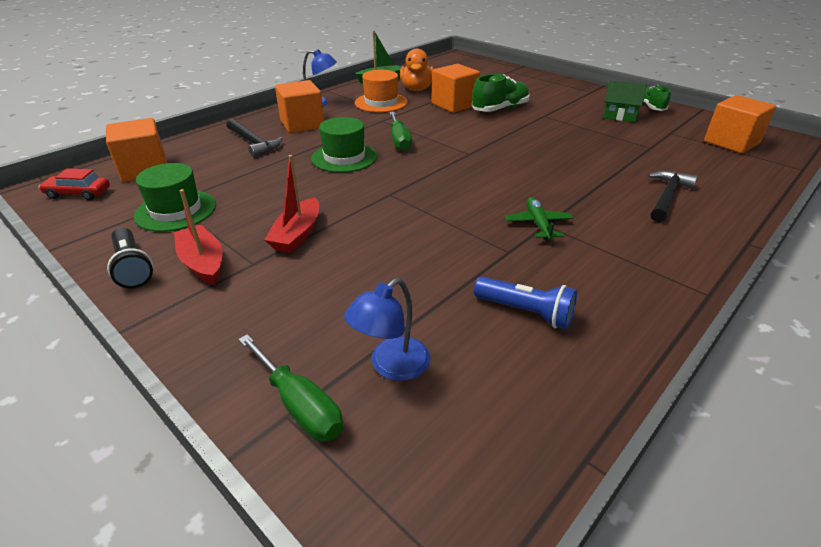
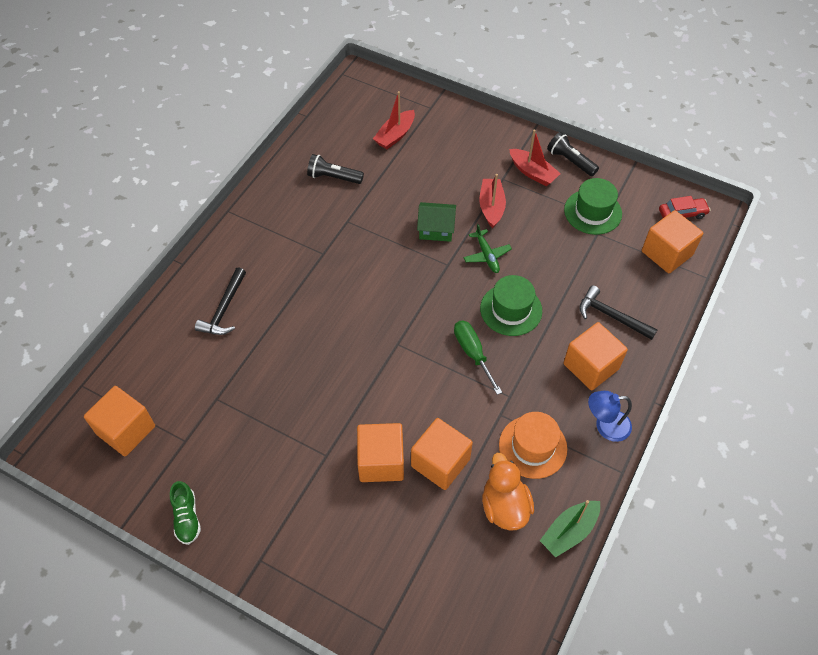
camera: 165 degrees right, 20 degrees up
(299, 405) = (427, 112): green screwdriver -> none
(391, 366) = (395, 135): blue lamp -> red boat
(500, 109) = (381, 461): green shoe -> orange cube
(526, 312) = (333, 177): blue flashlight -> black flashlight
(538, 224) = (328, 253): green plane -> green plane (486, 255)
(619, 115) = (234, 478): green house -> green house (436, 229)

